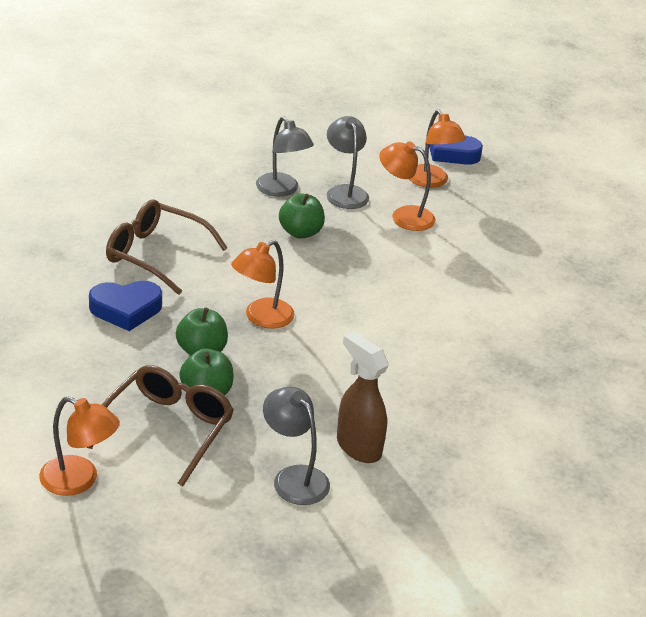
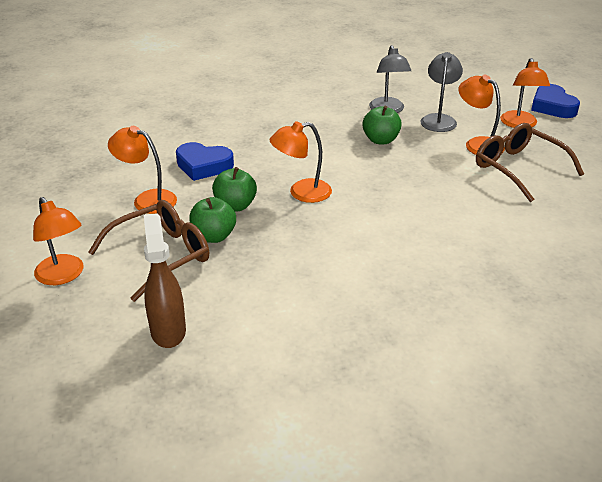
camera: 30 degrees right, 0 degrees up
(95, 367) = (147, 199): none -> orange lamp
(155, 254) = (256, 135): brown glasses -> brown glasses (518, 168)
(294, 477) = (230, 320): grey lamp -> none
(358, 447) = (305, 310): brown spray bottle -> brown spray bottle (168, 330)

